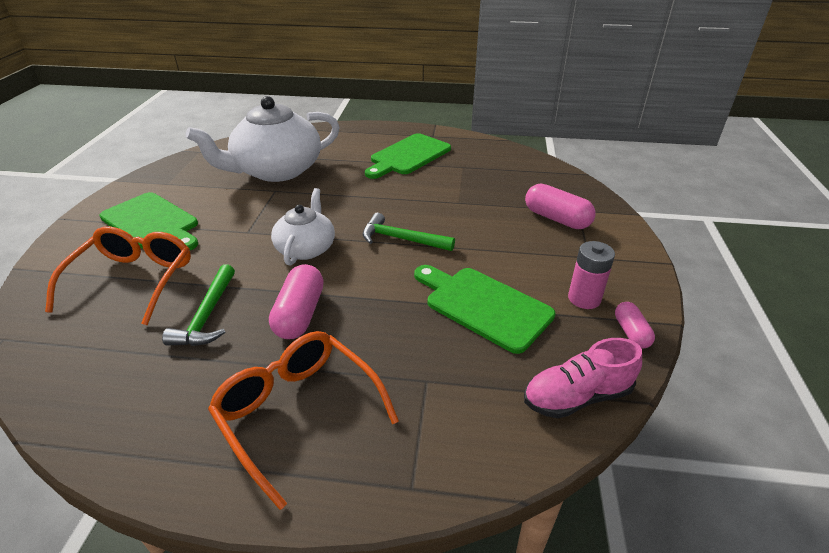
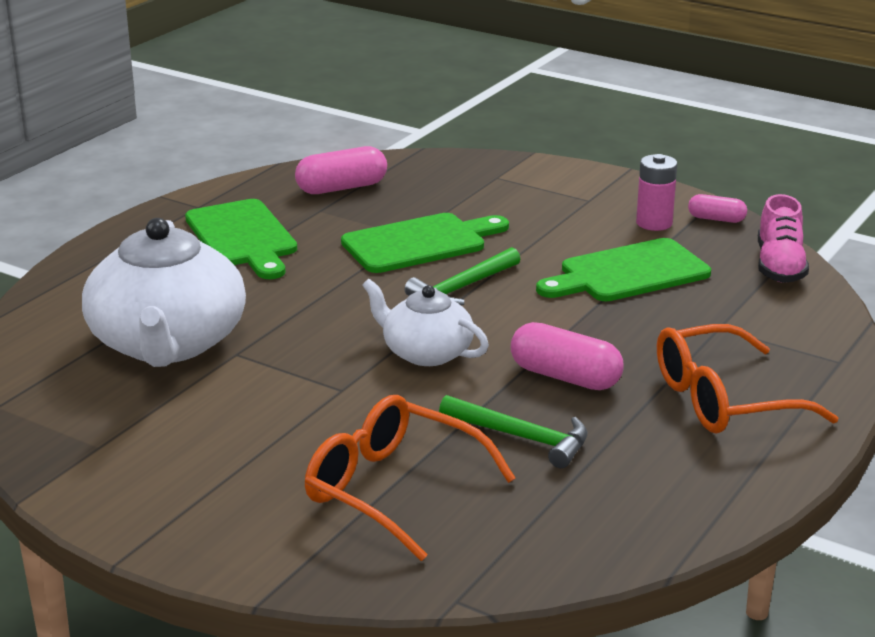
camera: 65 degrees left, 10 degrees down
(152, 223) = (232, 467): green cutting board -> green cutting board (420, 243)
(556, 219) = (503, 193): pink capsule -> pink capsule (342, 188)

